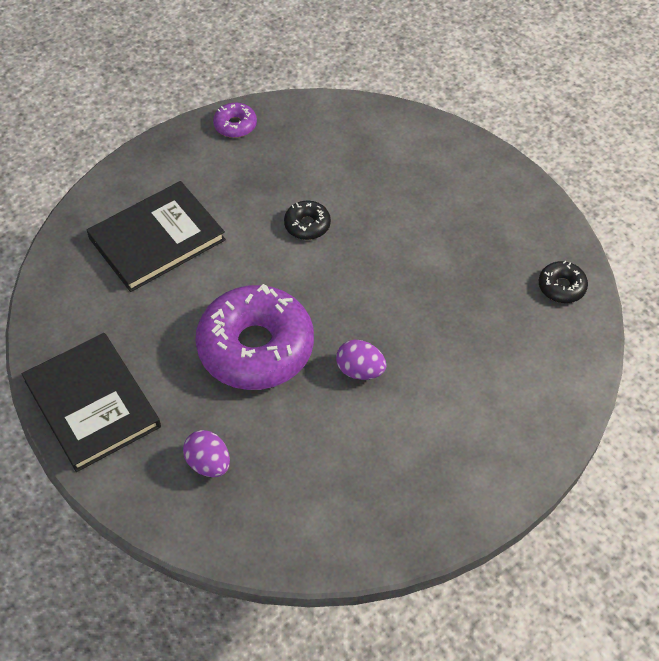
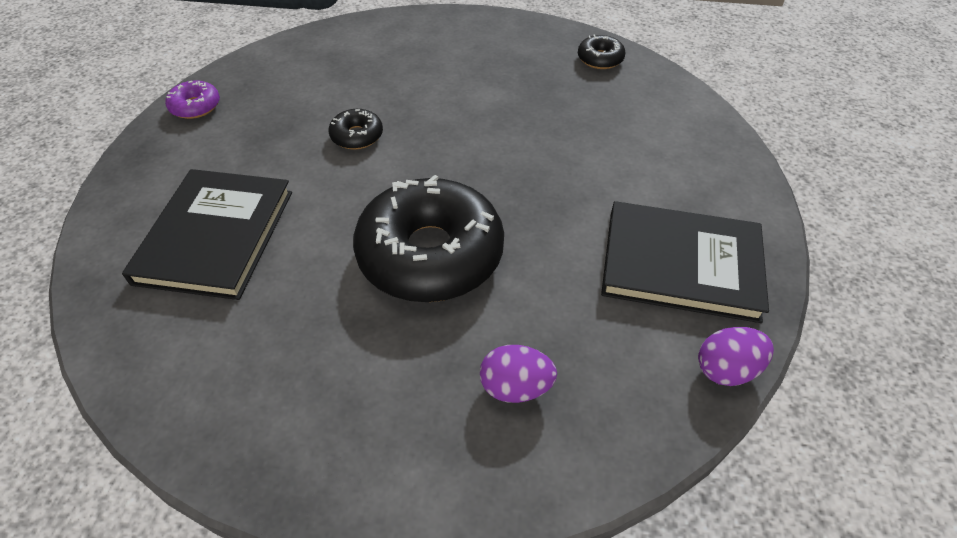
camera: 45 degrees left, 5 degrees down
(92, 403) = (319, 438): black book -> black book (681, 264)
(256, 347) = (430, 254): purple donut -> black donut
(360, 370) = (542, 206): purple egg -> purple egg (726, 369)

